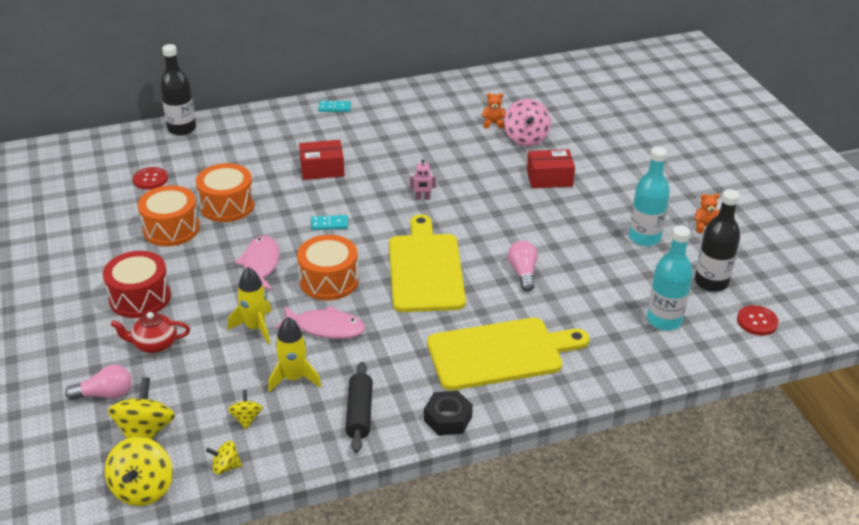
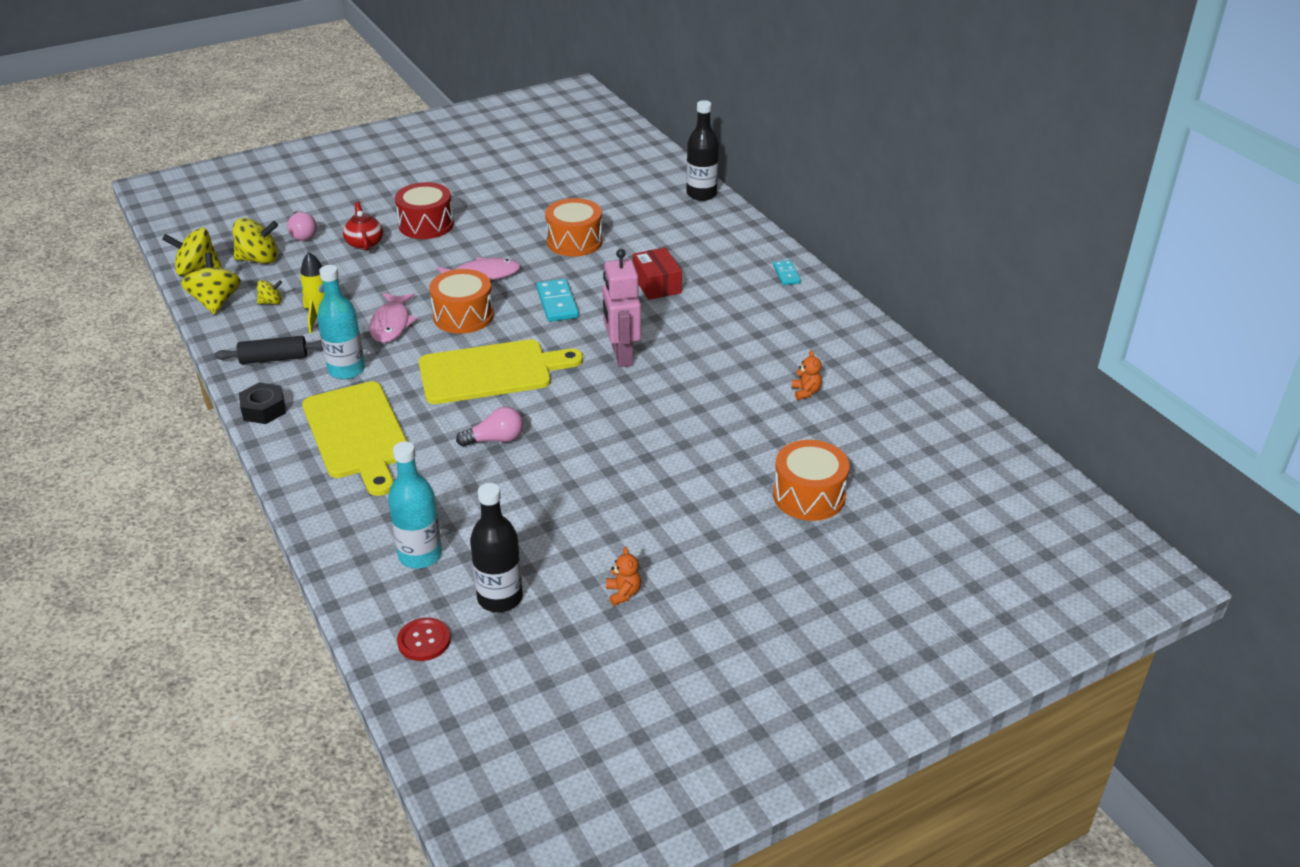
camera: 80 degrees right, 0 degrees up
(150, 179) = (606, 195): red button -> none
(171, 229) = (529, 220): orange drum -> orange drum (809, 496)
(225, 467) = (216, 302): yellow spinning top -> yellow spinning top, size x1.87
(255, 327) = (389, 287): yellow rocket -> none
(329, 224) = (557, 303): turquoise domino -> turquoise domino, size x1.61
(422, 198) = (622, 356): pink robot -> pink robot, size x2.25
(526, 138) = (781, 421): pink spinning top -> none
(549, 178) = (694, 447): red box -> none
(644, 237) = (584, 535): turquoise bottle -> turquoise bottle (346, 370)

